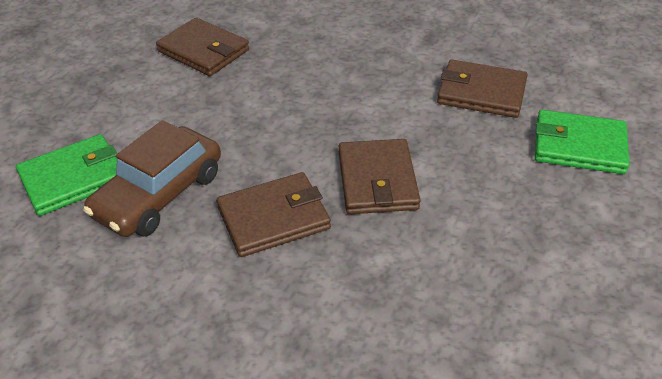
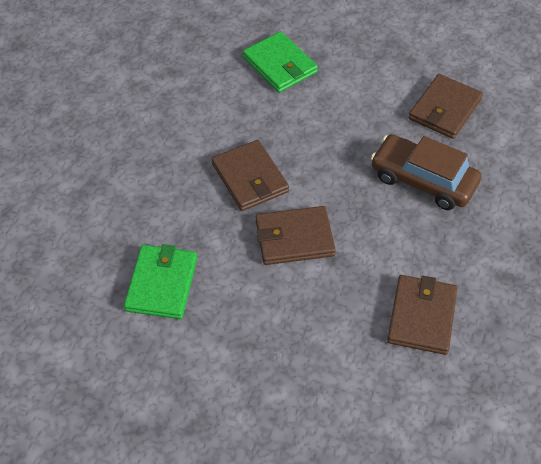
camera: 85 degrees right, 10 degrees up
(159, 194) = (268, 112): brown car -> brown car (423, 180)
(579, 146) = (354, 389): green wallet -> green wallet (161, 284)

